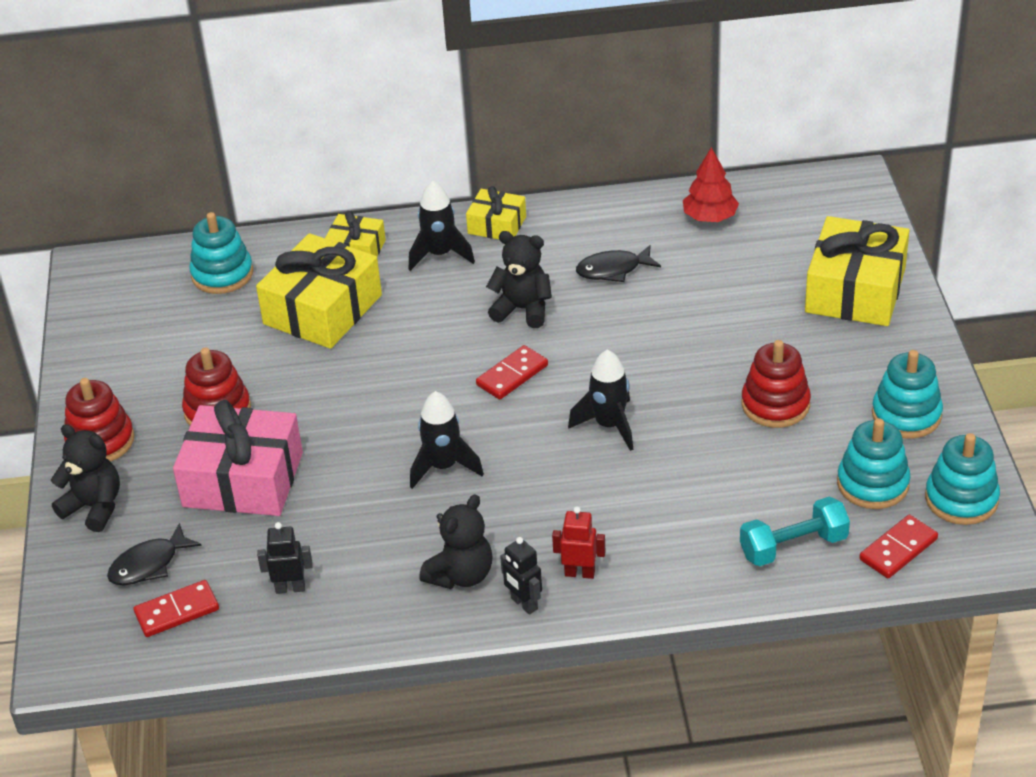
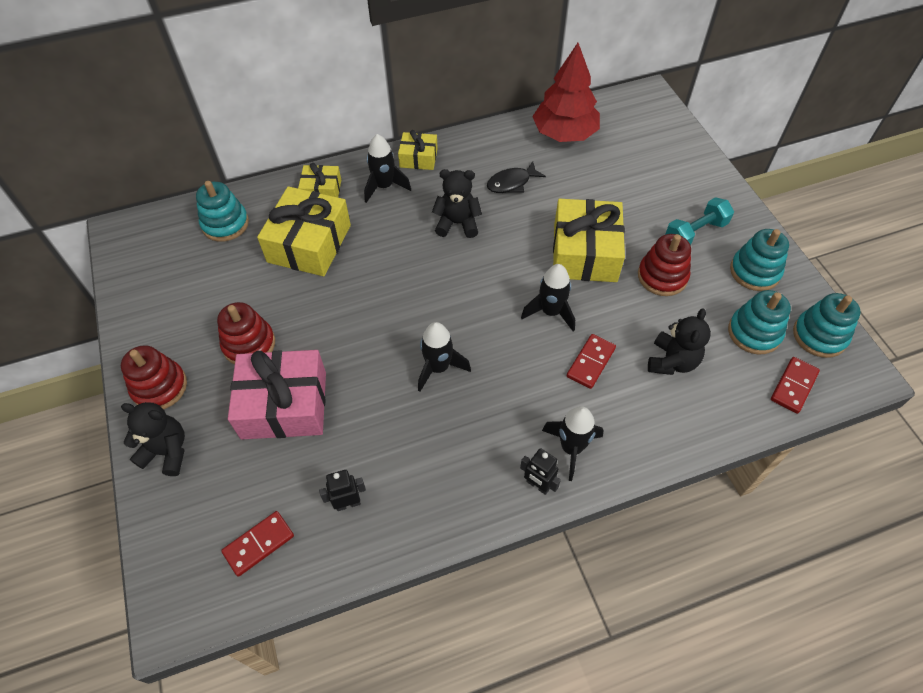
camera: 15 degrees left, 15 degrees up
(149, 564) = (225, 501): black fish -> none
(461, 575) = (481, 466): black teddy bear -> black teddy bear (672, 361)
(512, 375) = (466, 279): red domino -> red domino (590, 362)
(579, 573) = (571, 448): red robot -> black rocket
(710, 217) = (564, 134): red tree -> red tree, size x1.70
(793, 546) = (719, 396): turquoise dumbbell -> turquoise dumbbell (695, 233)
(855, 290) = (682, 177): yellow gift -> yellow gift (585, 253)

